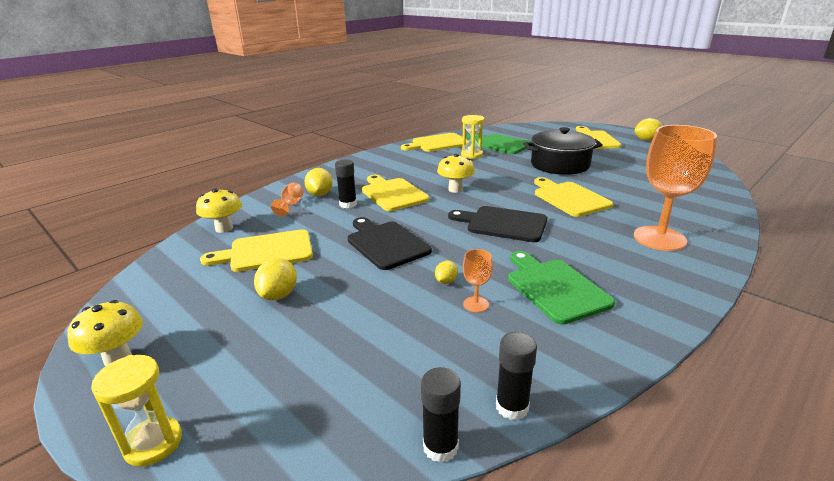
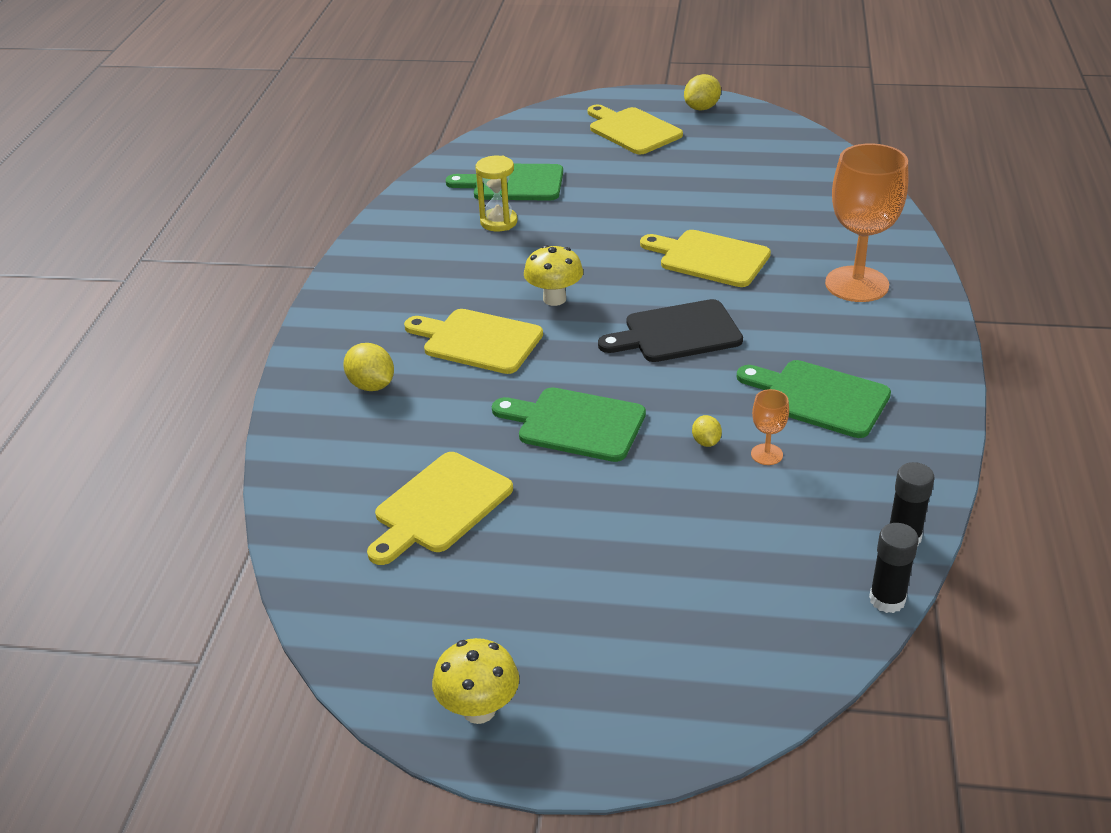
camera: 35 degrees left, 10 degrees up
(153, 443) = (654, 743): yellow hourglass -> none
(224, 228) = (318, 503): yellow mushroom -> none
(279, 295) = (546, 551): yellow lemon -> none
(291, 205) = (357, 422): orange goblet -> none
(348, 204) = (440, 385): black glue stick -> none
(385, 243) = (575, 424): black cutting board -> green cutting board
(437, 143) = (416, 214): yellow cutting board -> none
(560, 165) = (639, 199): black pot -> none

